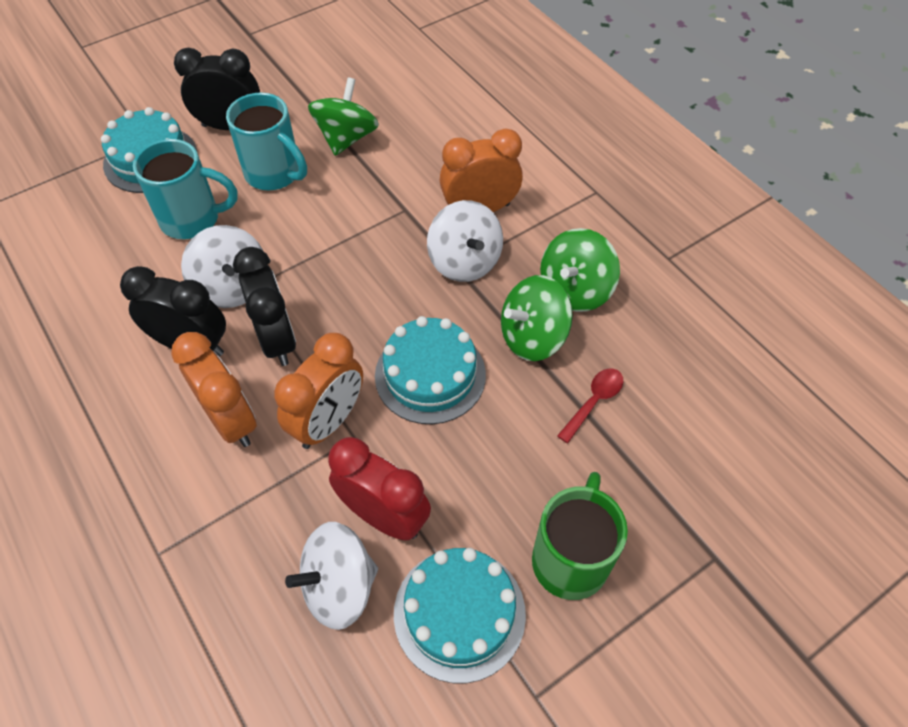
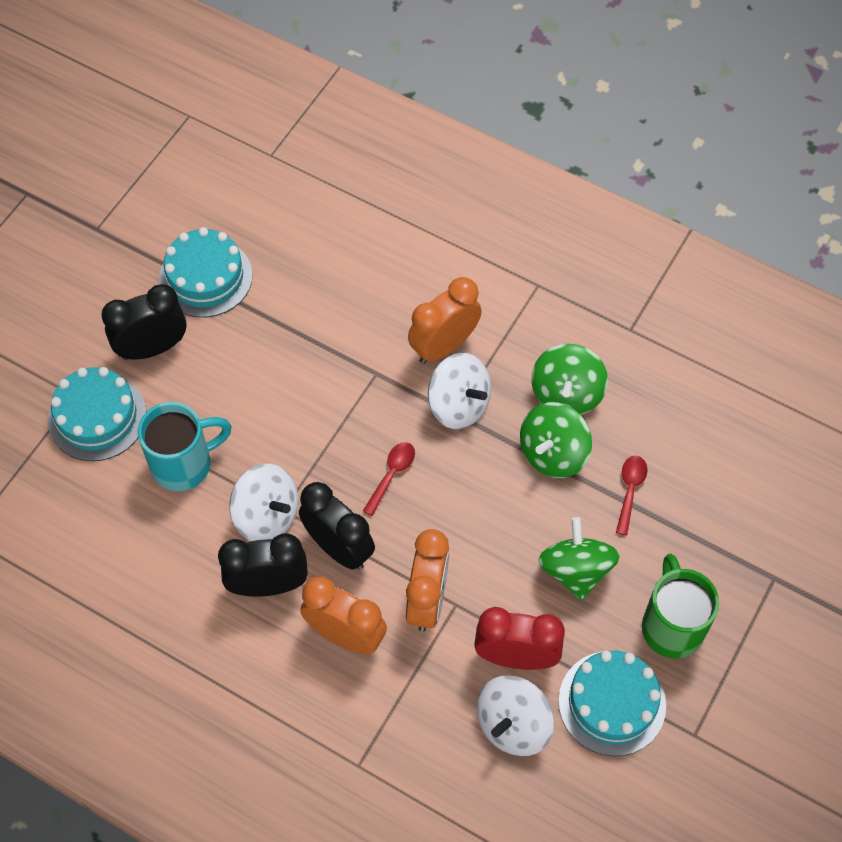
camera: 25 degrees left, 5 degrees up
(275, 174) = (230, 384): turquoise mug -> none
(346, 138) = (275, 317): green spinning top -> green spinning top (575, 570)
(366, 296) = (392, 475): none -> red spoon
(430, 375) = (487, 524): turquoise cake -> turquoise cake (205, 277)

